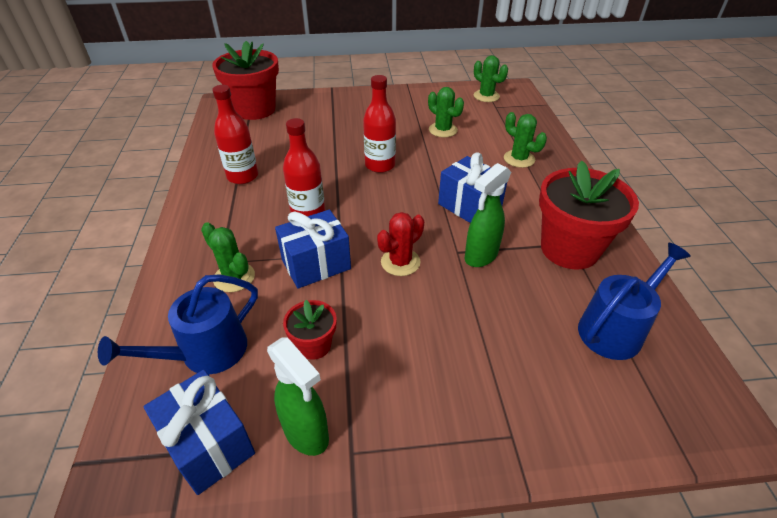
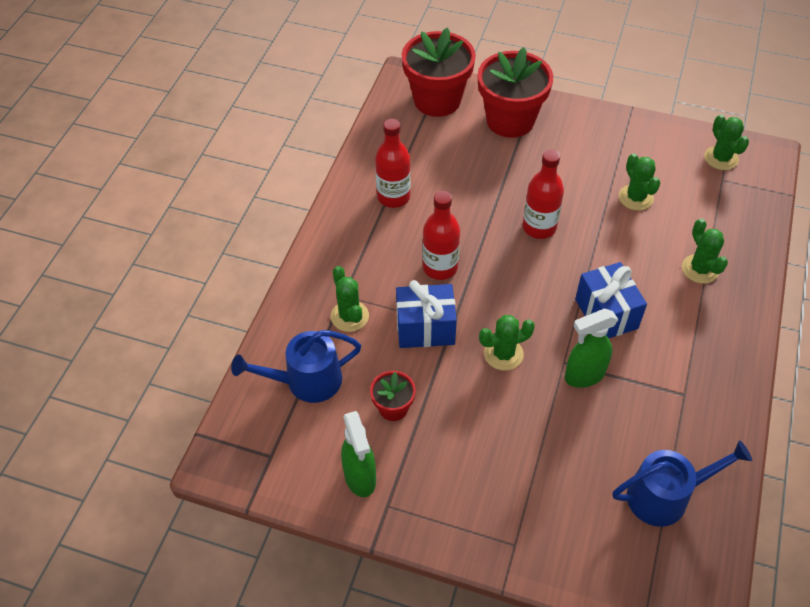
camera: 25 degrees right, 10 degrees up
(209, 444) = (289, 457): blue gift -> none
(400, 262) = (503, 354): red cactus -> green cactus
(569, 249) = (679, 400): red flower pot -> red flower pot (510, 120)

